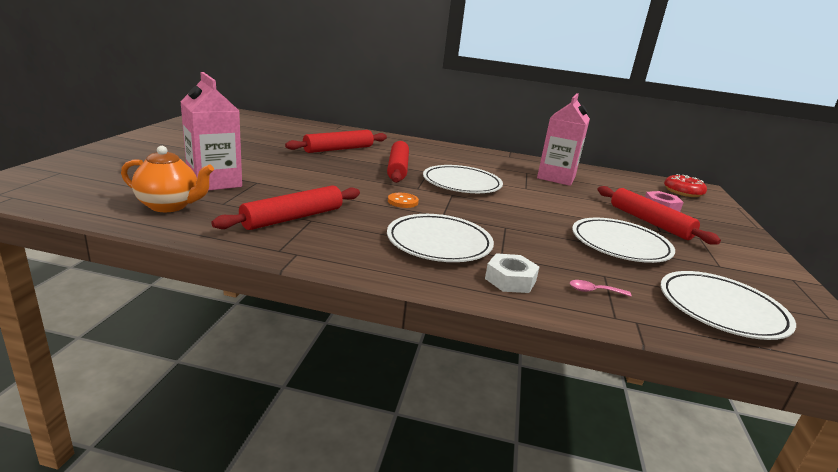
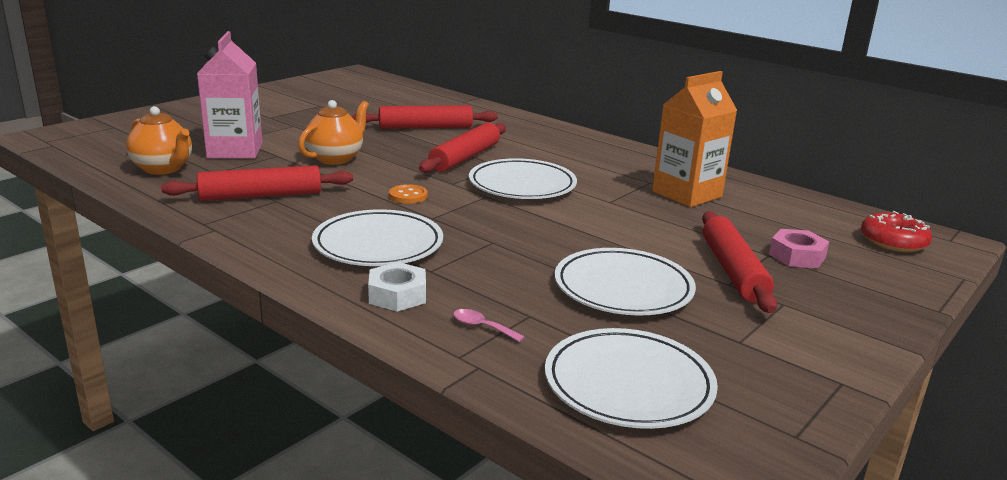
camera: 30 degrees right, 0 degrees up
(308, 179) = (335, 158): none -> orange teapot
(556, 177) = (687, 194): pink carton -> orange carton

